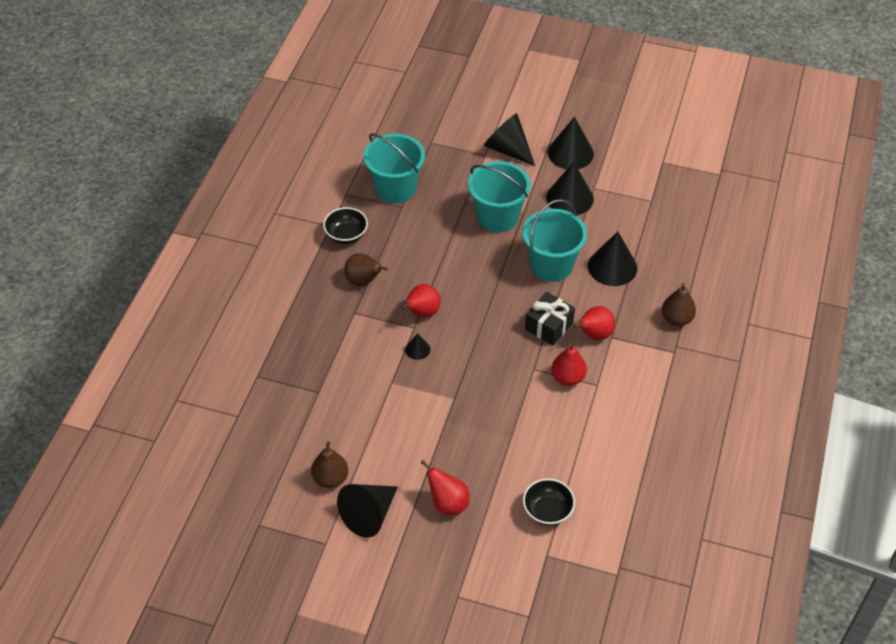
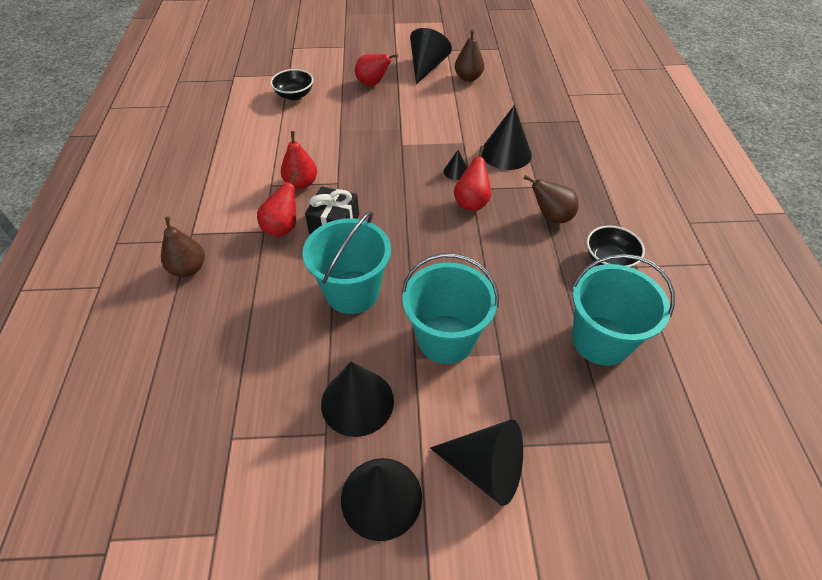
camera: 160 degrees right, 0 degrees up
(612, 267) = (275, 311): black cone -> black cone (506, 153)

